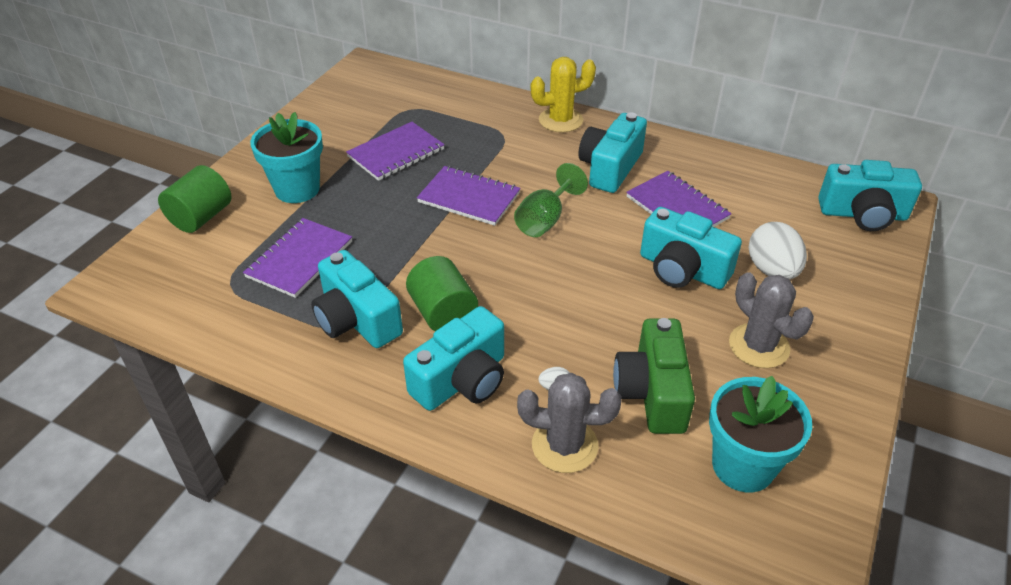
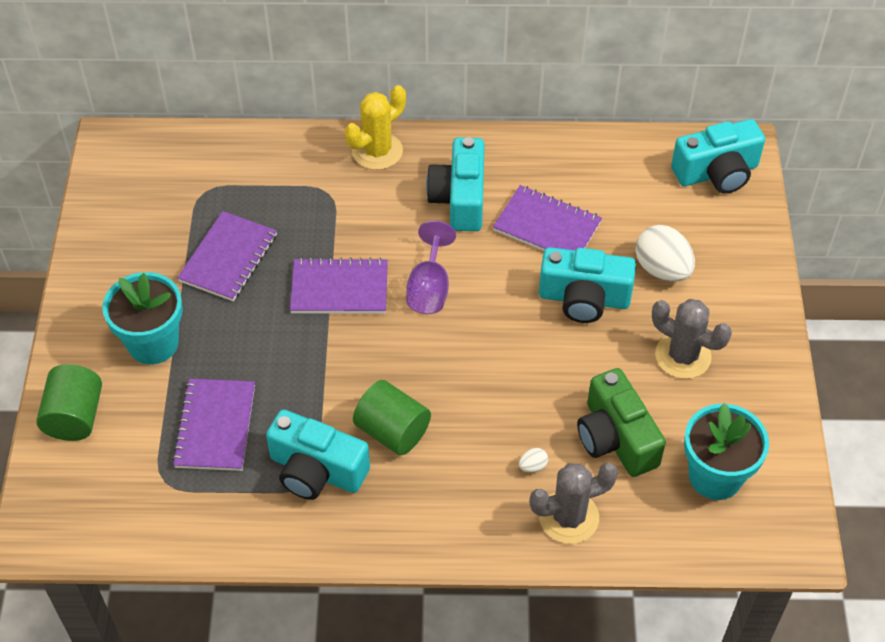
camera: 25 degrees left, 10 degrees up
(462, 380) = (450, 492): turquoise camera -> none
(545, 220) = (429, 288): green goblet -> purple goblet

